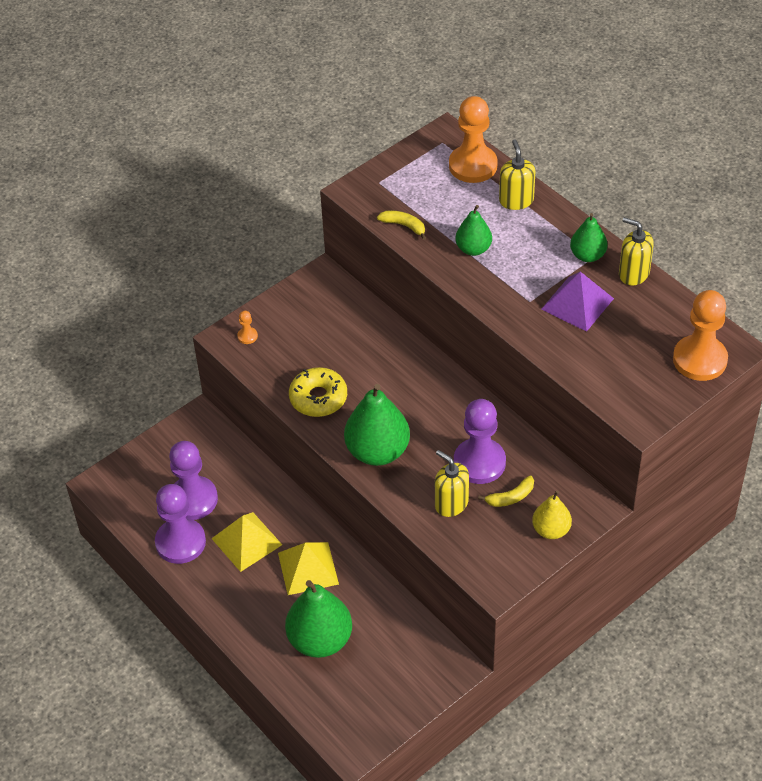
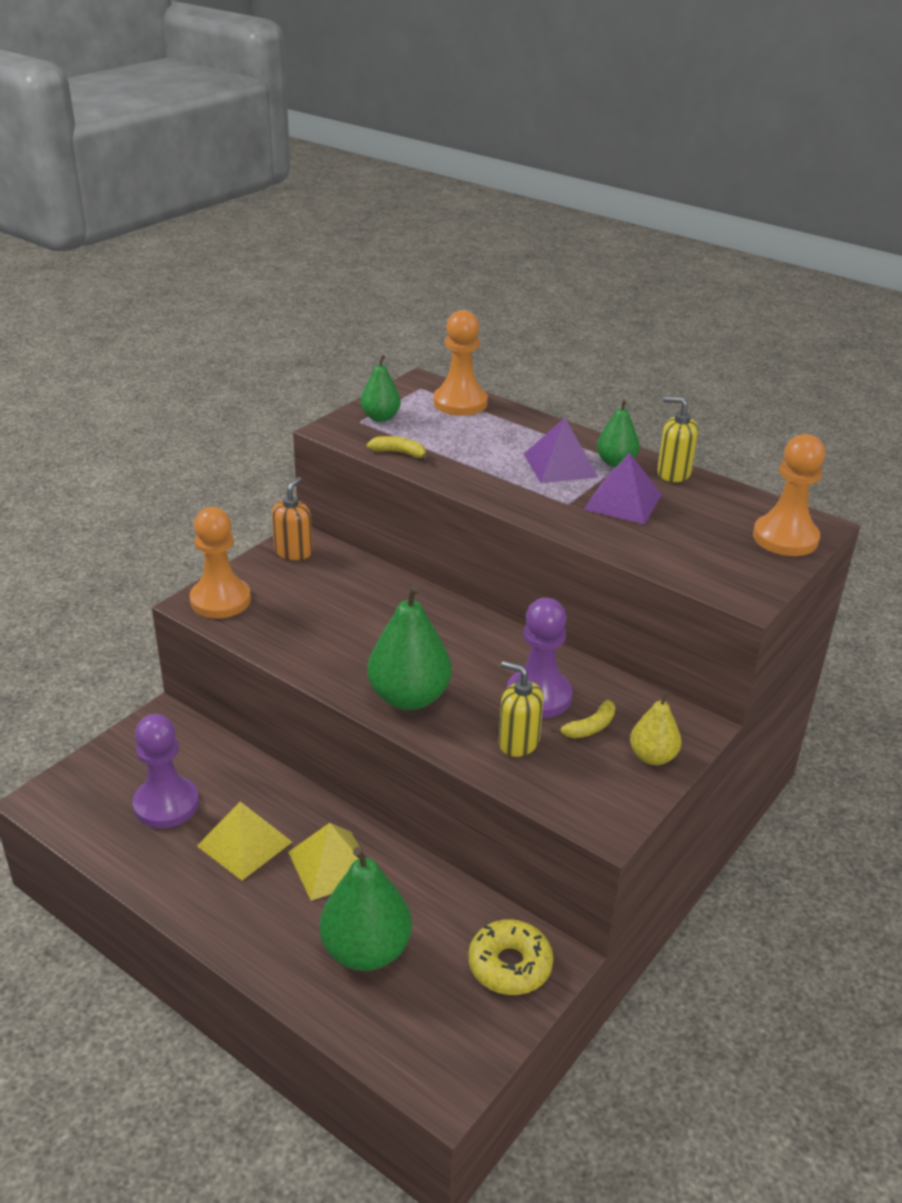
camera: 15 degrees left, 15 degrees down
(180, 542) = (155, 855): purple pawn -> none
(247, 336) = (220, 600): orange pawn -> orange pawn, size x2.43
(314, 289) = (293, 552): none -> orange soap dispenser
(318, 398) = (321, 651): yellow donut -> yellow donut (510, 965)
(473, 249) = (485, 466): green pear -> green pear (380, 417)
(516, 200) = (518, 426): yellow soap dispenser -> none
(538, 254) = (560, 465): none -> purple pyramid

